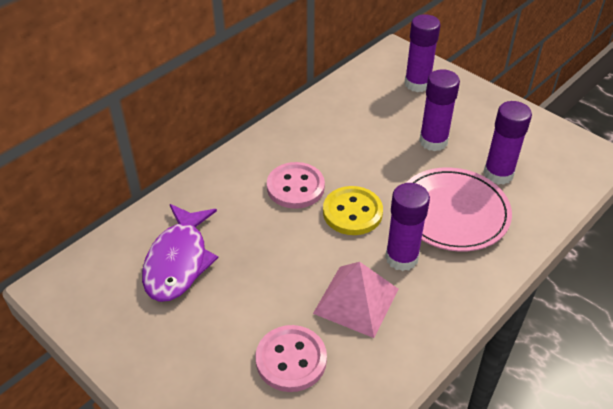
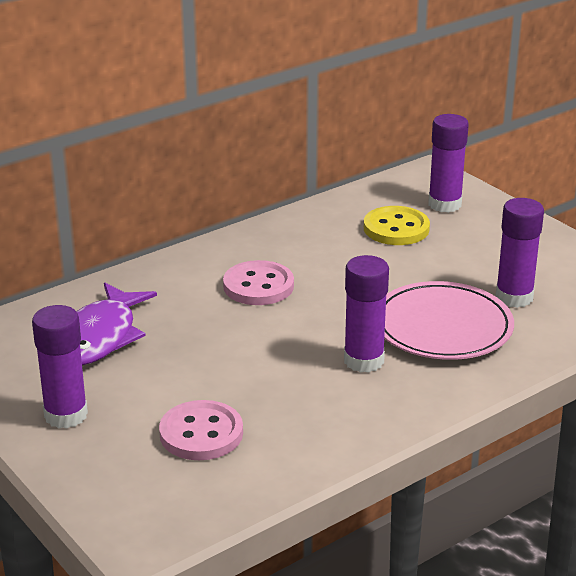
camera: 10 degrees right, 15 degrees down
(352, 212) = (319, 315): yellow button -> yellow button (396, 228)
(356, 301) = (295, 392): pink pyramid -> none
(433, 141) = (443, 260): purple glue stick -> purple glue stick (66, 415)

